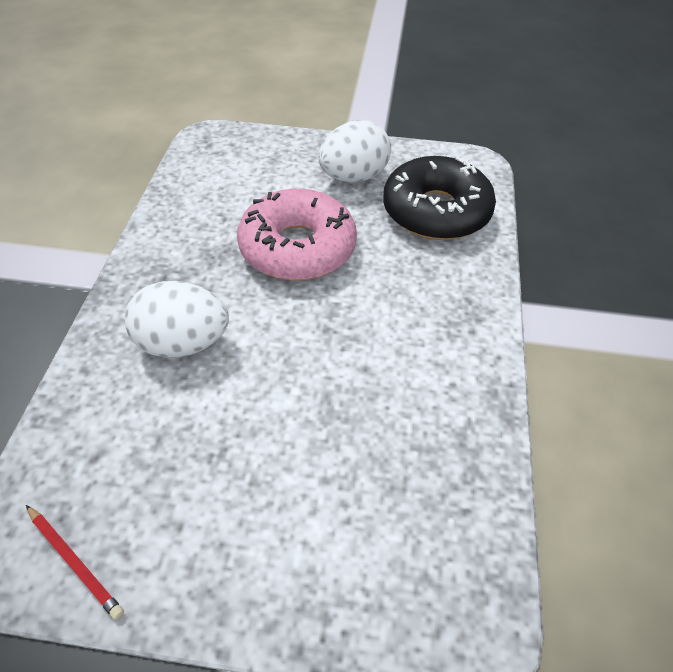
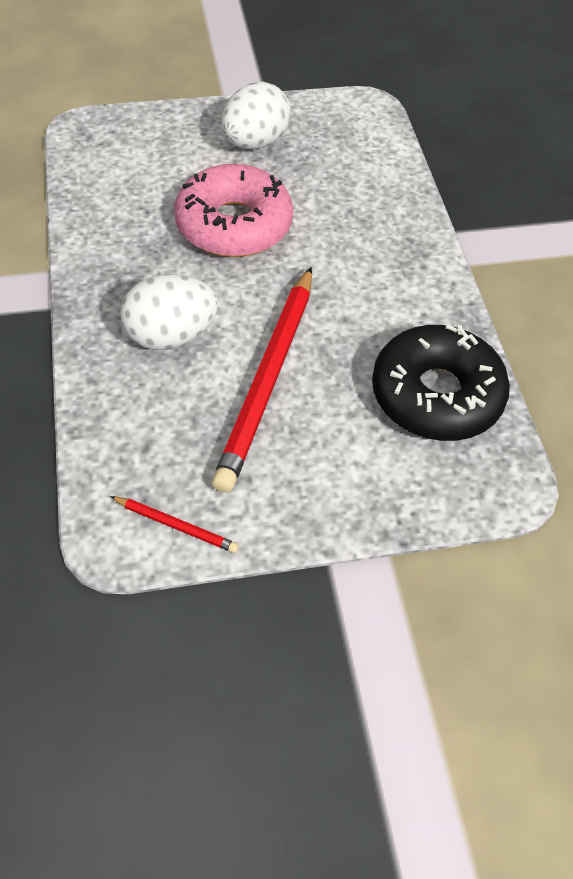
camera: 20 degrees left, 5 degrees up
(254, 415) = (268, 379): none -> red pencil
(436, 211) = (349, 162): black donut -> black donut (436, 395)

